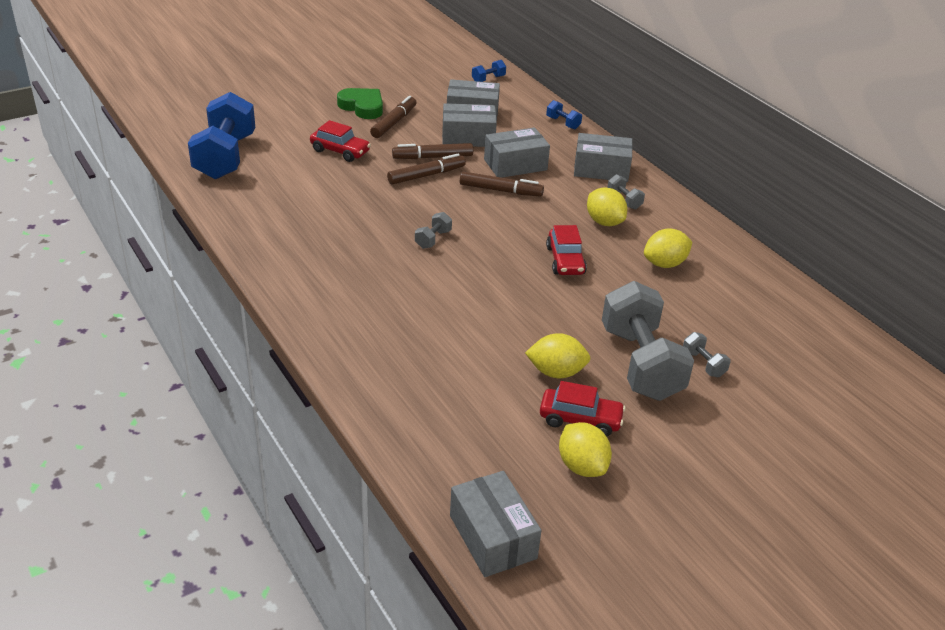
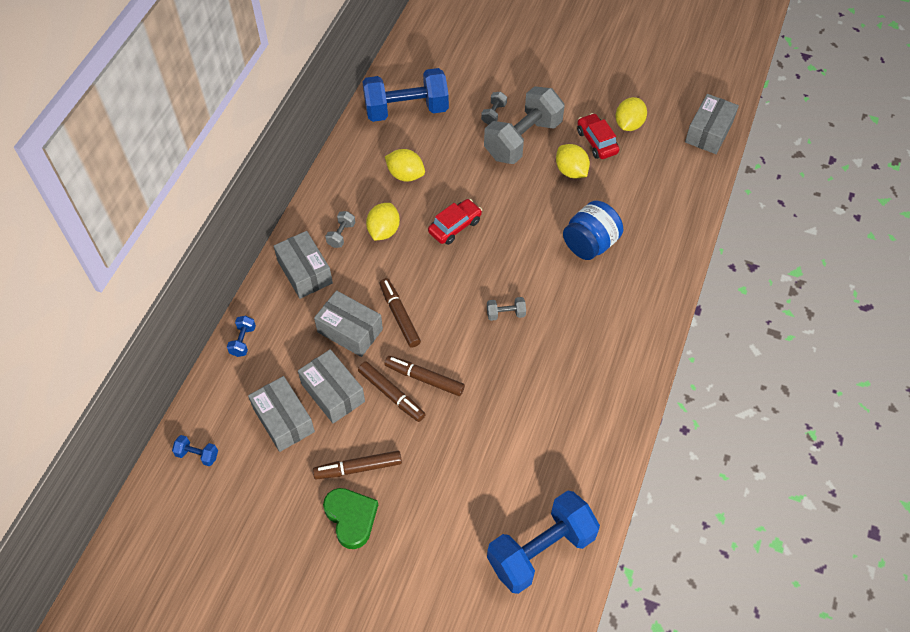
camera: 125 degrees left, 20 degrees up
(340, 151) = (446, 469): red car -> none
(362, 107) = (351, 518): green heart -> green heart turned 150 degrees clockwise
(445, 328) = (590, 244): none -> blue jar
(764, 307) = (406, 110): none -> blue dumbbell

